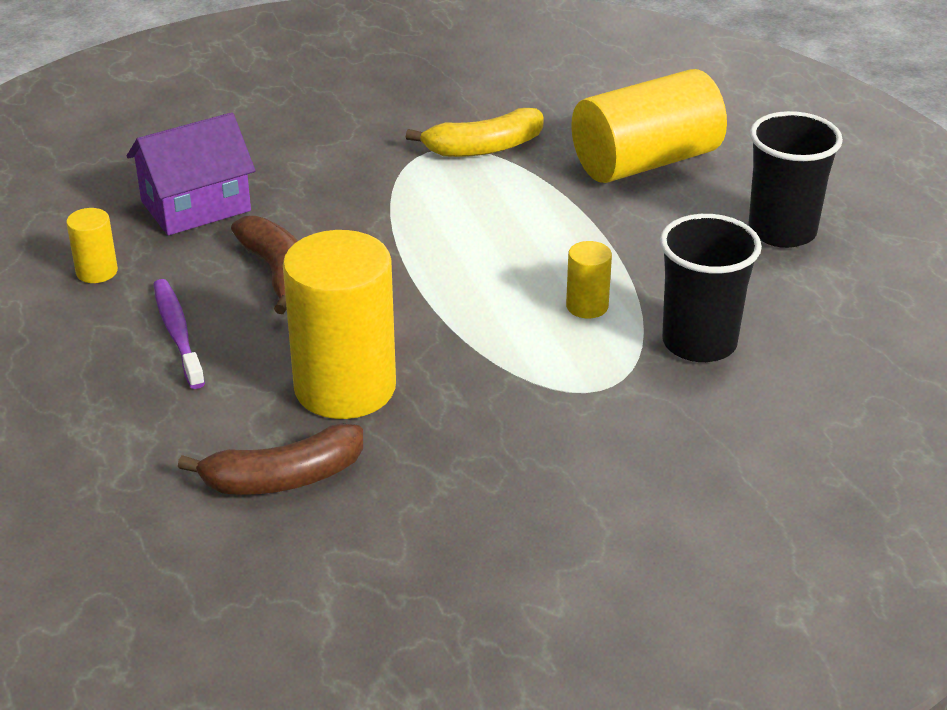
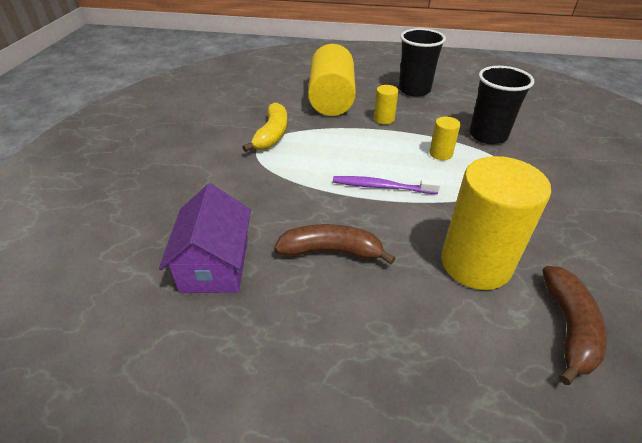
camera: 60 degrees left, 5 degrees up
(97, 272) = (250, 354): yellow cylinder -> yellow cylinder (384, 119)
(178, 333) = (368, 329): purple toothbrush -> purple toothbrush (381, 187)

